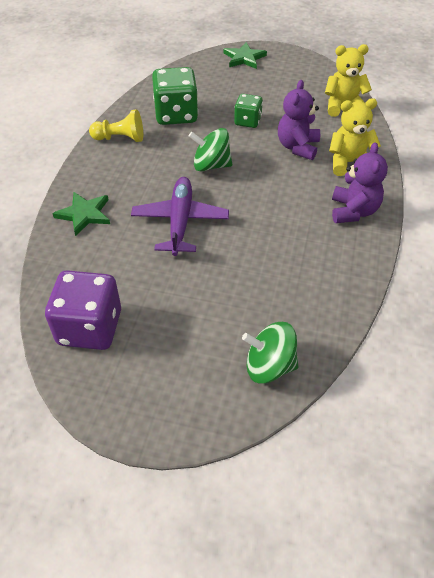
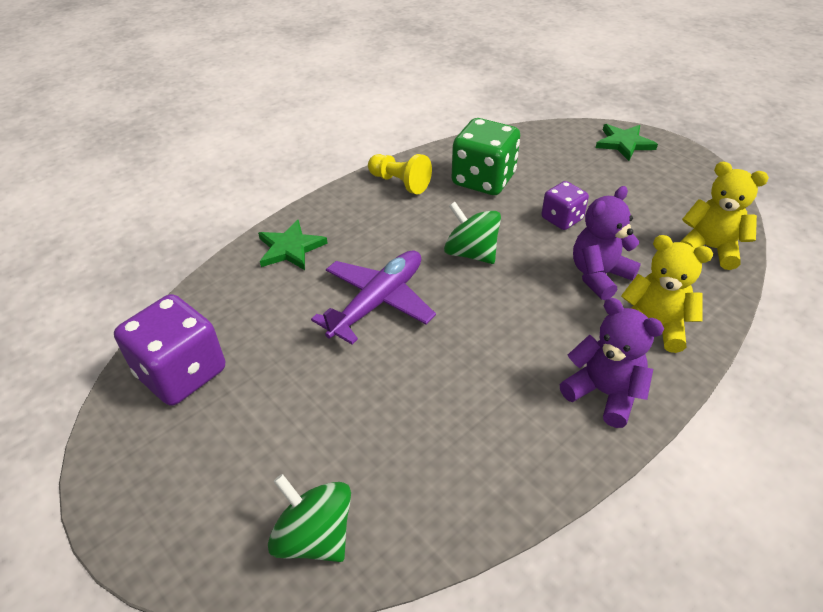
camera: 35 degrees right, 5 degrees down
(247, 121) = (562, 219): green dice -> purple dice
(353, 211) = (604, 393): purple teddy bear -> purple teddy bear turned 90 degrees counterclockwise

